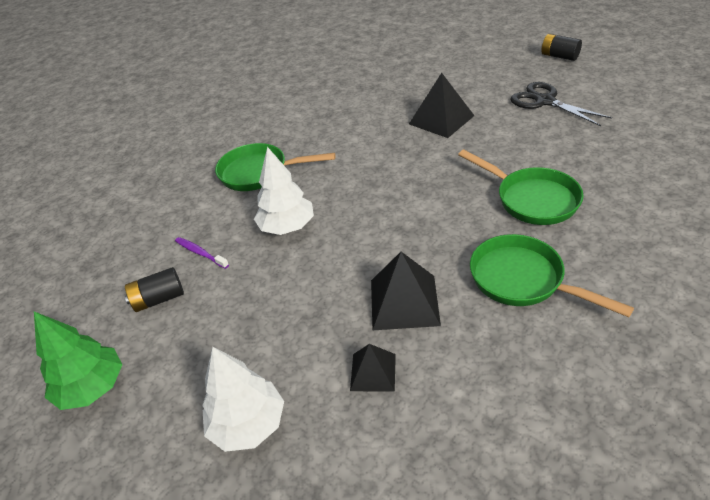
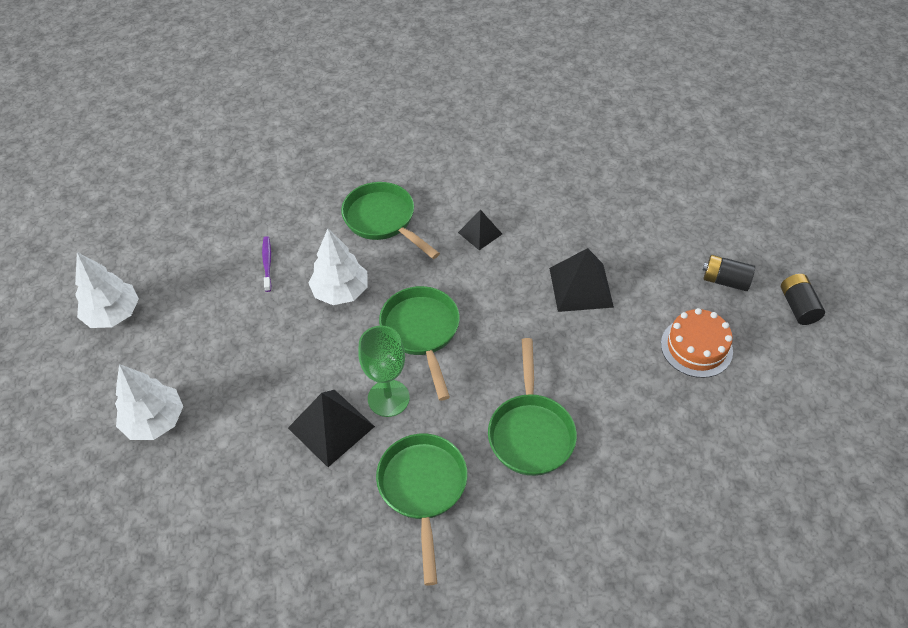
camera: 40 degrees right, 10 degrees up
(92, 388) = (113, 314): green tree -> white tree
(159, 299) = (207, 280): black battery -> black battery (725, 281)
(373, 372) = (251, 457): black pyramid -> black pyramid (480, 233)
(381, 205) = (421, 332): none -> green pan
(417, 254) = (388, 398): none -> green goblet
(545, 101) = (696, 347): black scissors -> orange cake

